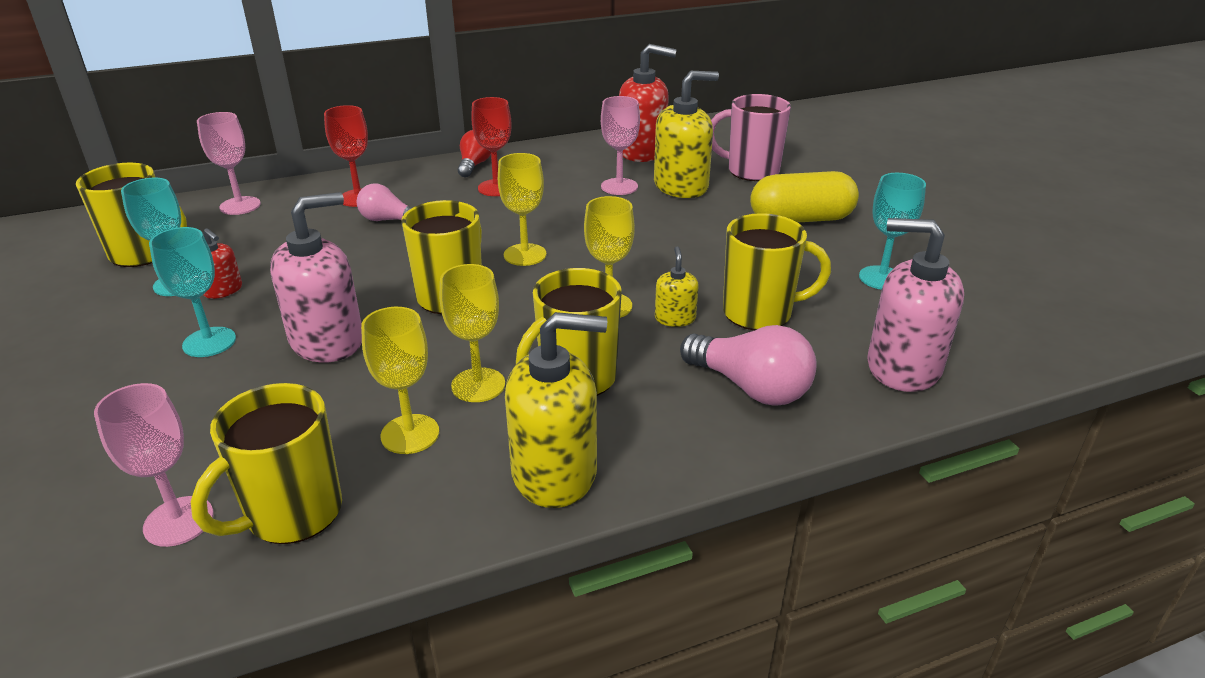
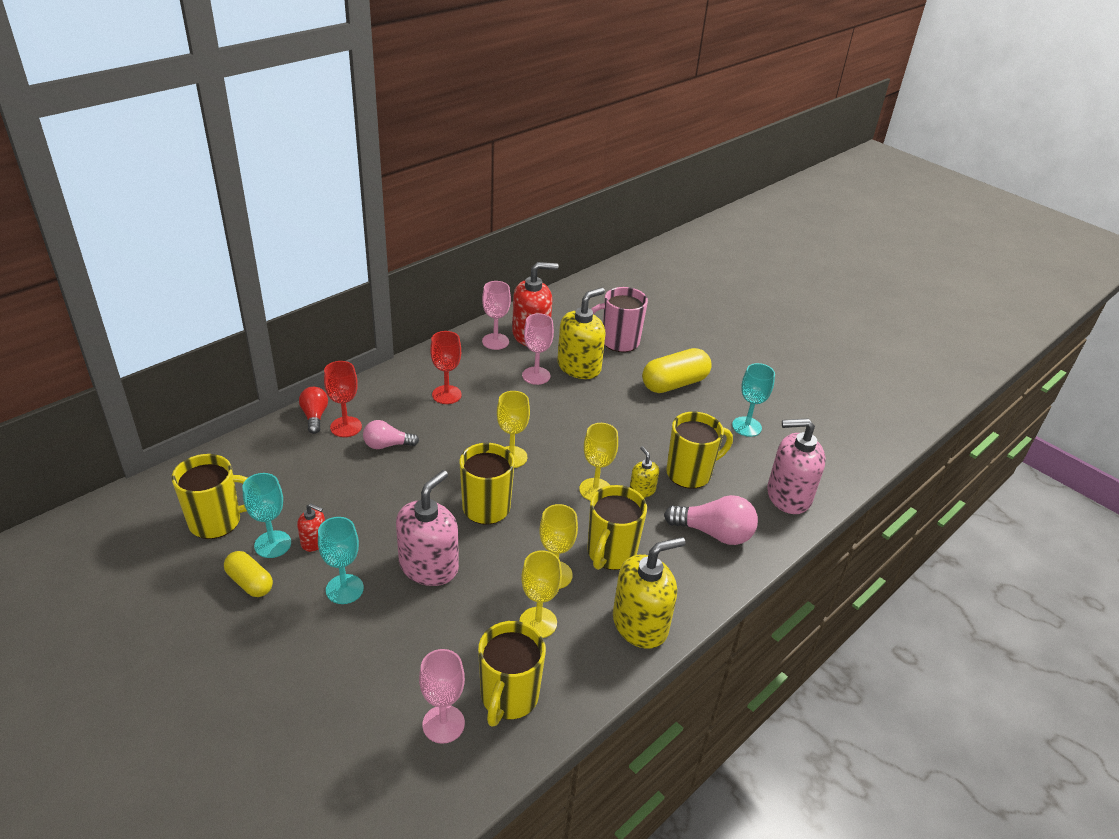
camera: 25 degrees left, 5 degrees up
(117, 313) = (250, 582): none -> yellow capsule
(240, 206) = (254, 455): pink goblet -> pink goblet (495, 341)
(474, 165) = (413, 373): red light bulb -> red light bulb (315, 416)

